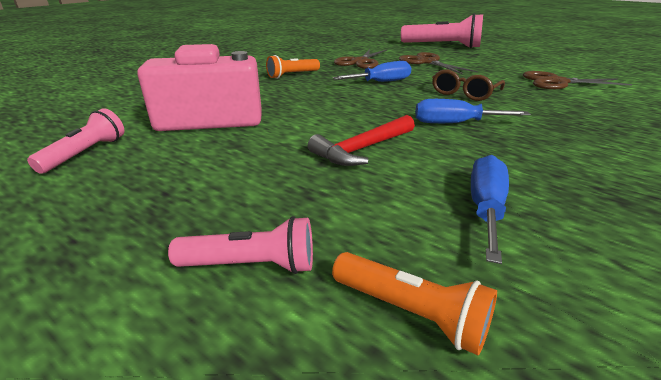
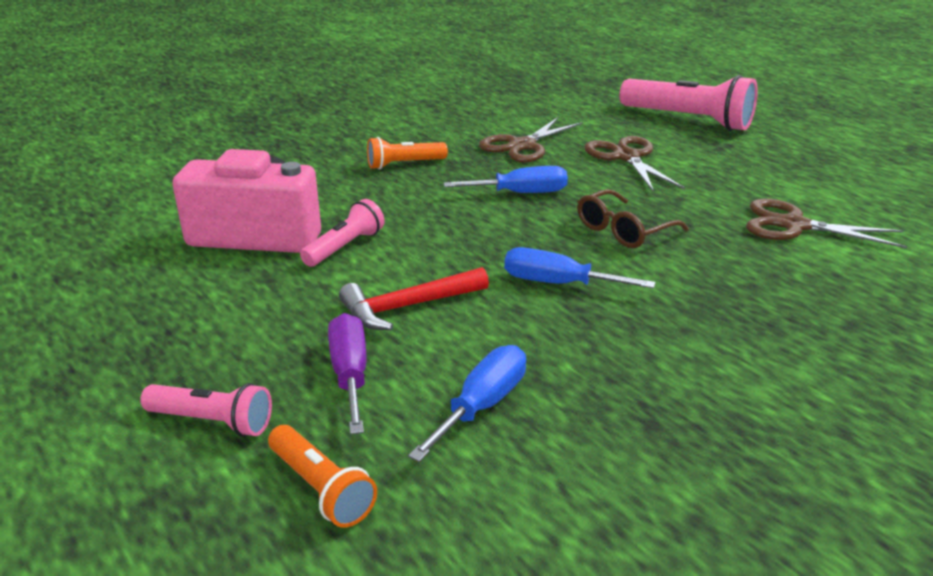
camera: 15 degrees right, 0 degrees up
(86, 153) = (107, 268): pink flashlight -> pink flashlight (345, 247)
(355, 202) = (350, 374): none -> purple screwdriver

